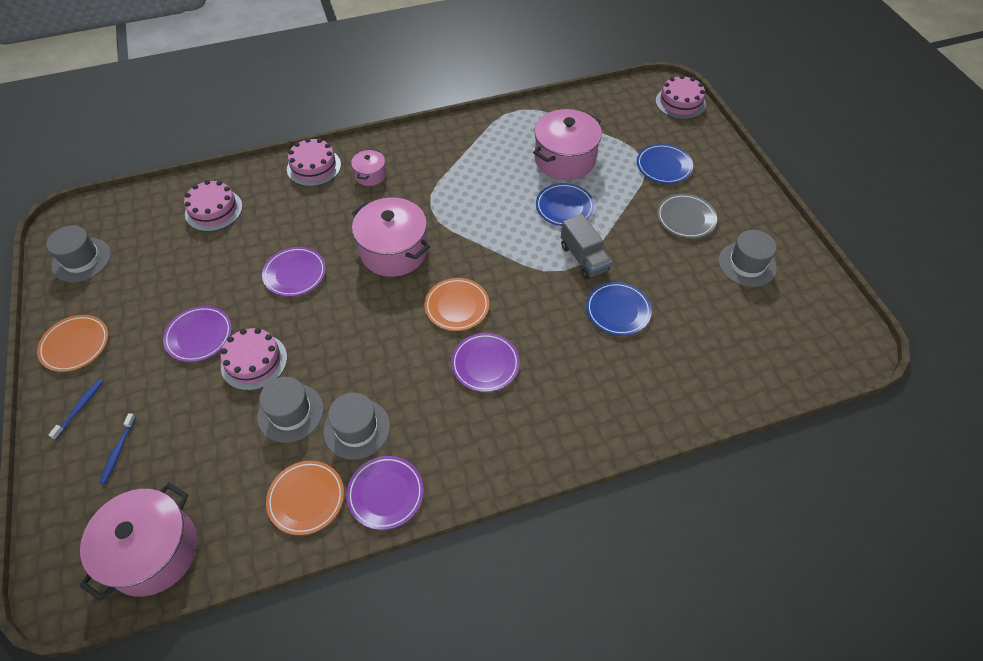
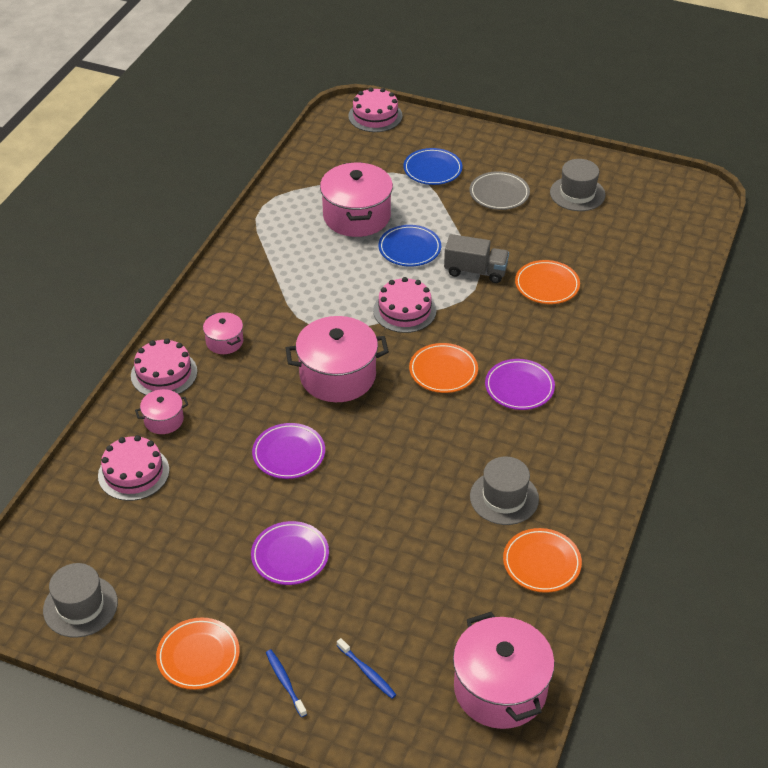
camera: 50 degrees left, 10 degrees down
(254, 361) = (363, 530): pink cake -> pink cake (404, 310)
(272, 194) = (164, 420): none -> pink pot
(290, 412) = (445, 532): grey hat -> none
(385, 494) = (583, 512): purple plate -> none
(618, 311) = (547, 285): blue plate -> orange plate

